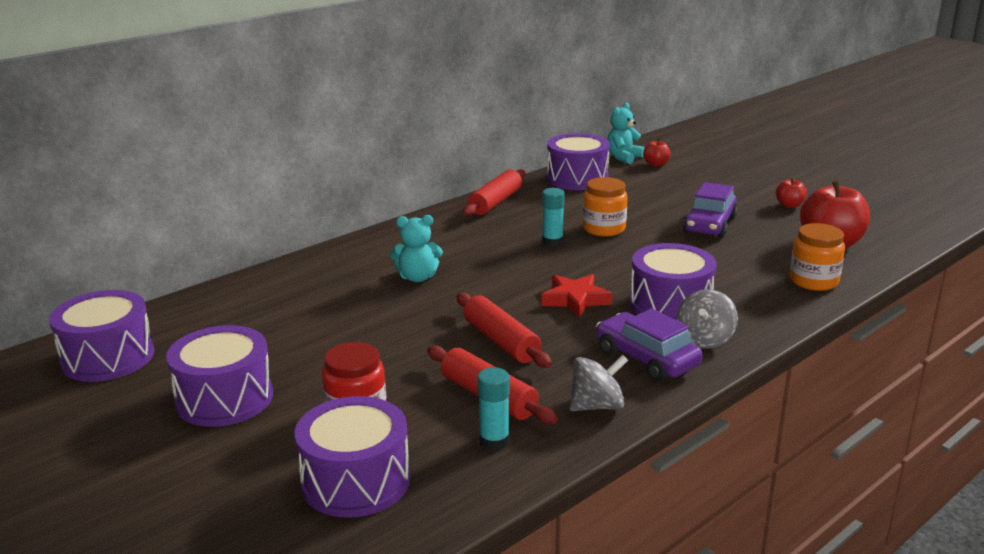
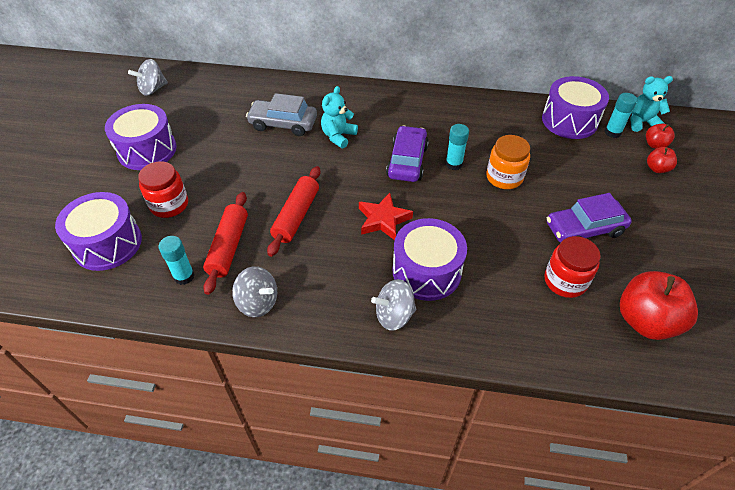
camera: 50 degrees right, 25 degrees up
(108, 357) = (153, 89): purple drum -> grey spinning top
(342, 299) = (283, 124): none -> grey car
(417, 277) = (338, 136): turquoise teddy bear -> turquoise teddy bear turned 75 degrees clockwise
(495, 202) = (479, 106): red rolling pin -> none
(618, 171) = (612, 132): none -> turquoise glue stick
(646, 358) = (338, 297): purple car -> purple car (407, 161)
(756, 254) = (565, 281): none -> red jar
(789, 205) = (687, 260): red apple -> red apple (657, 168)
(813, 281) = (559, 339): orange jar -> none

